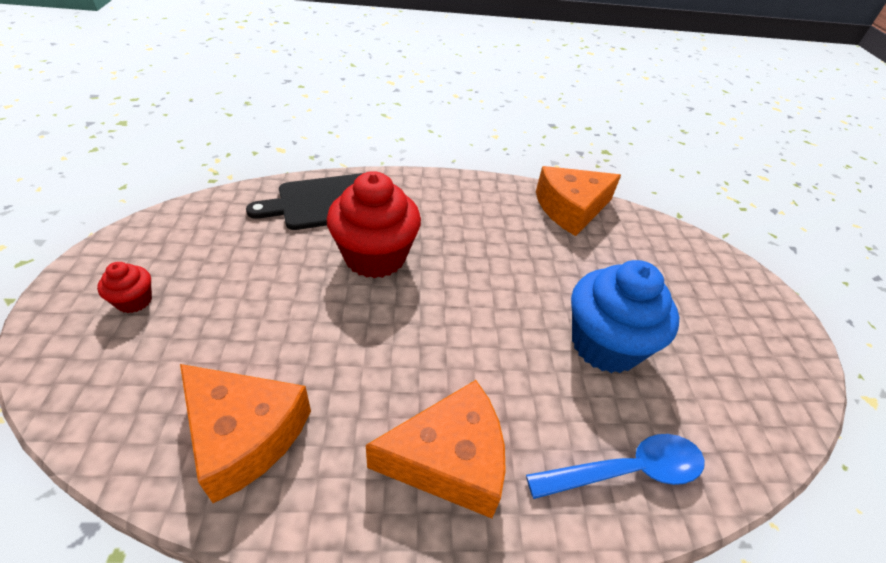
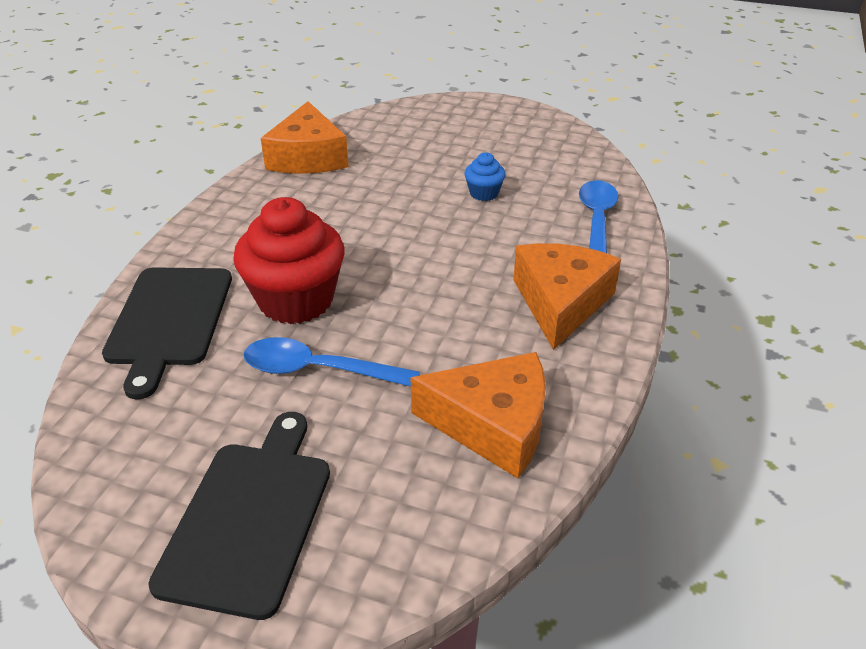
camera: 65 degrees left, 5 degrees down
(134, 301) = (250, 518): red cupcake -> black cutting board
(244, 435) = (493, 425): orange cheese -> orange cheese turned 45 degrees clockwise
(294, 293) = (319, 370): none -> blue spoon
(605, 344) = (484, 193): blue cupcake -> blue cupcake, size x0.46

